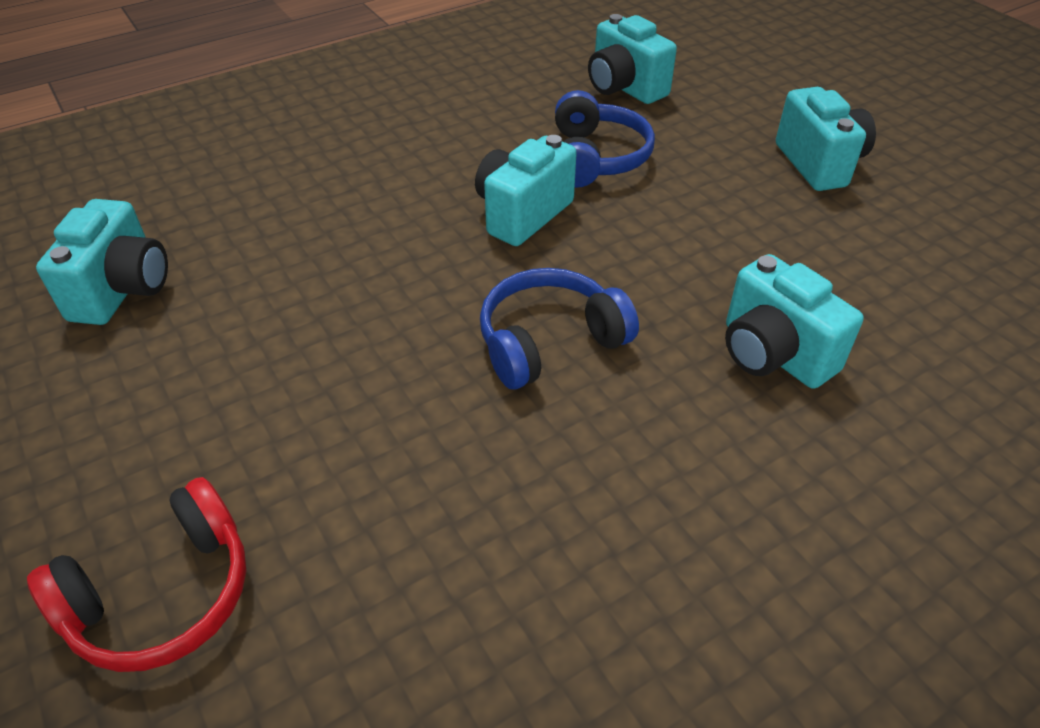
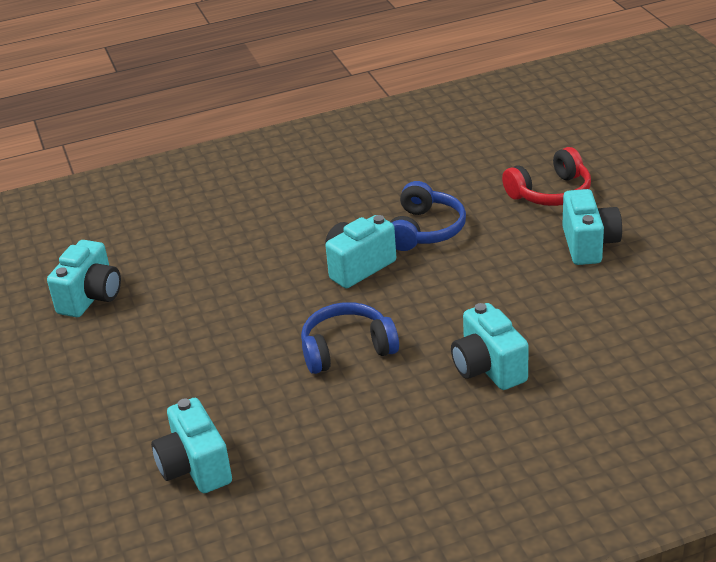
camera: 15 degrees right, 10 degrees down
(163, 595) = (96, 457): red headphones -> red headphones (550, 193)
(624, 88) = (469, 176): turquoise camera -> turquoise camera (195, 468)

